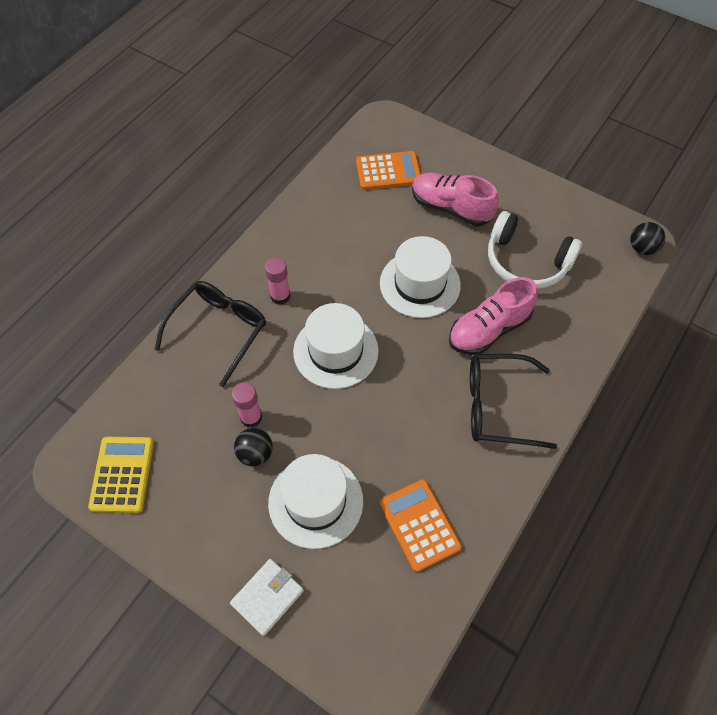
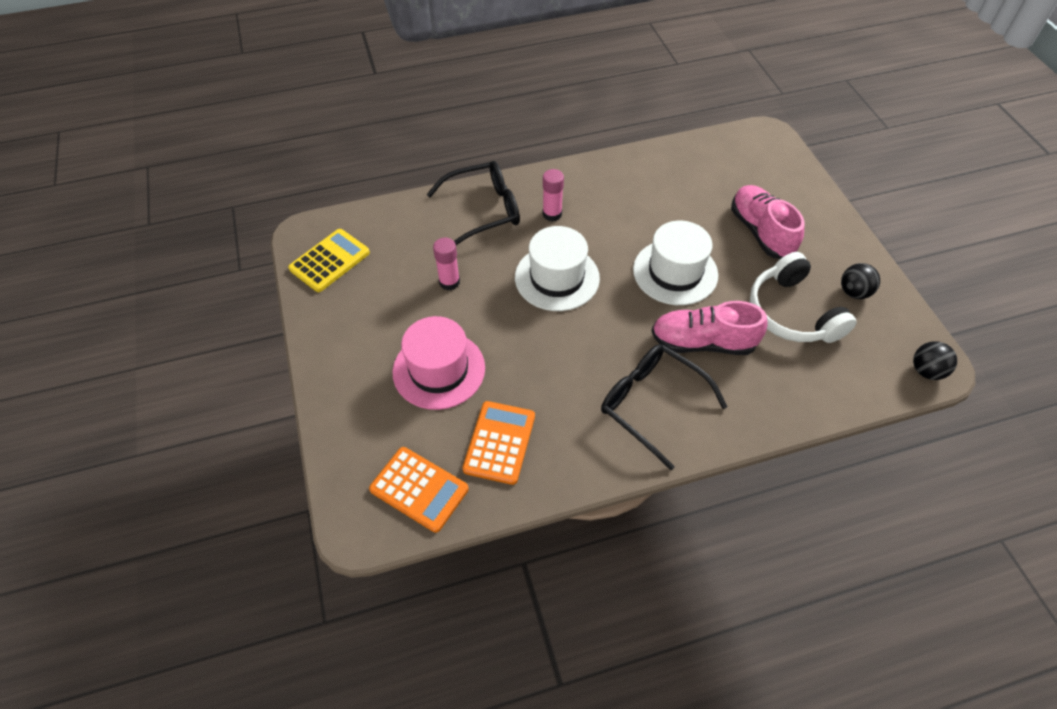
camera: 40 degrees right, 5 degrees down
(255, 454) = (428, 308): black ball -> black ball (854, 292)
(267, 597) = (343, 407): white wallet -> none
(315, 501) = (439, 370): white hat -> pink hat
(388, 171) = (731, 175): orange calculator -> orange calculator (419, 489)

